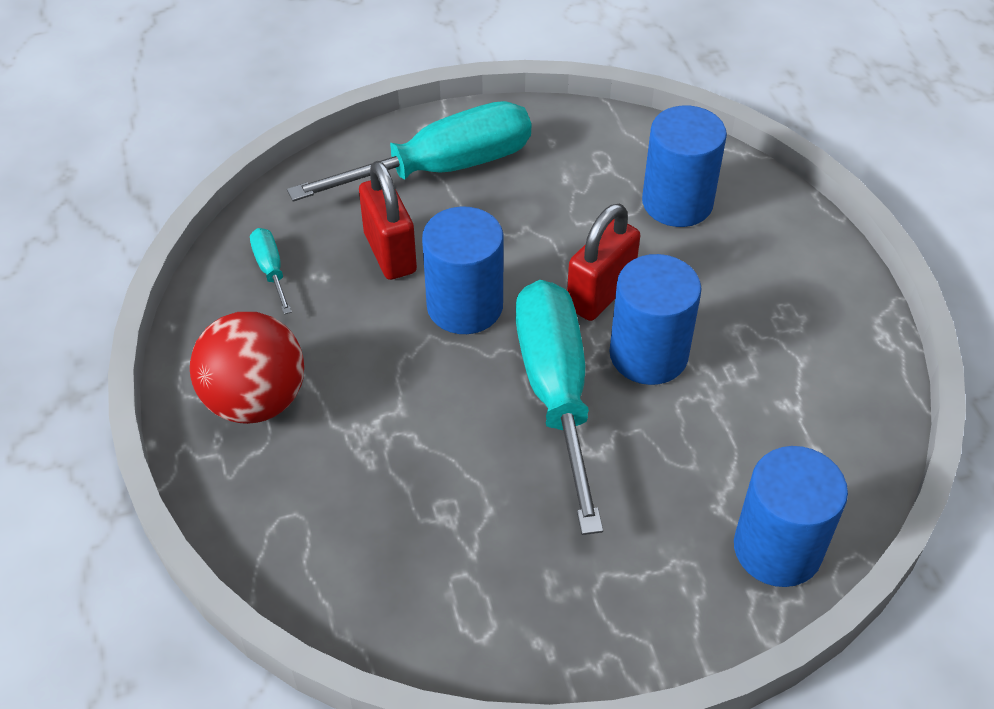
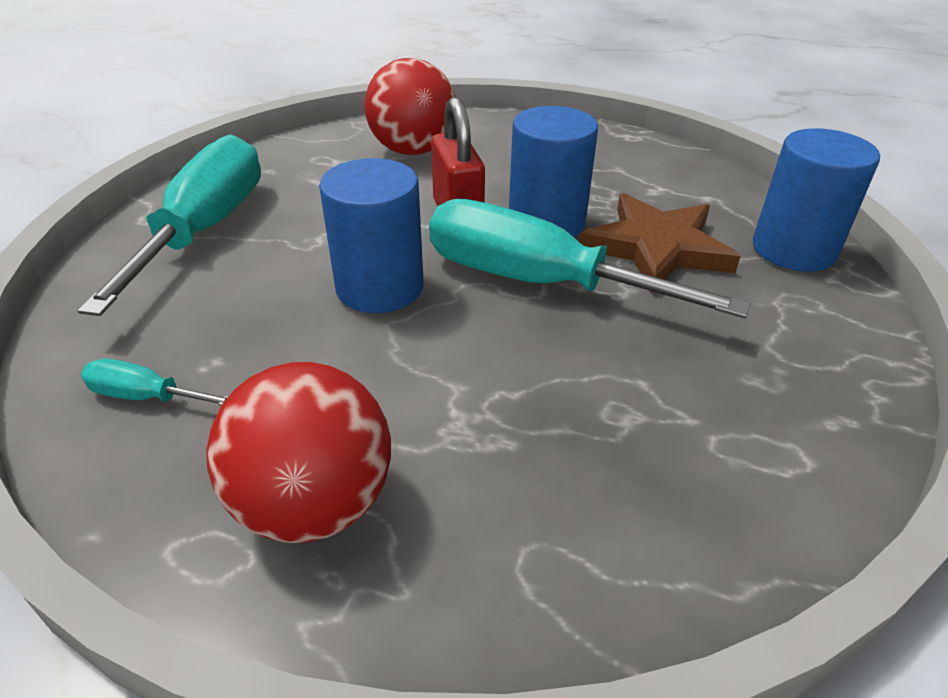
camera: 55 degrees left, 10 degrees down
(390, 253) = (253, 302): red padlock -> none
(677, 202) = (413, 150): blue cylinder -> red ball
(681, 446) = (656, 247): none -> brown star

